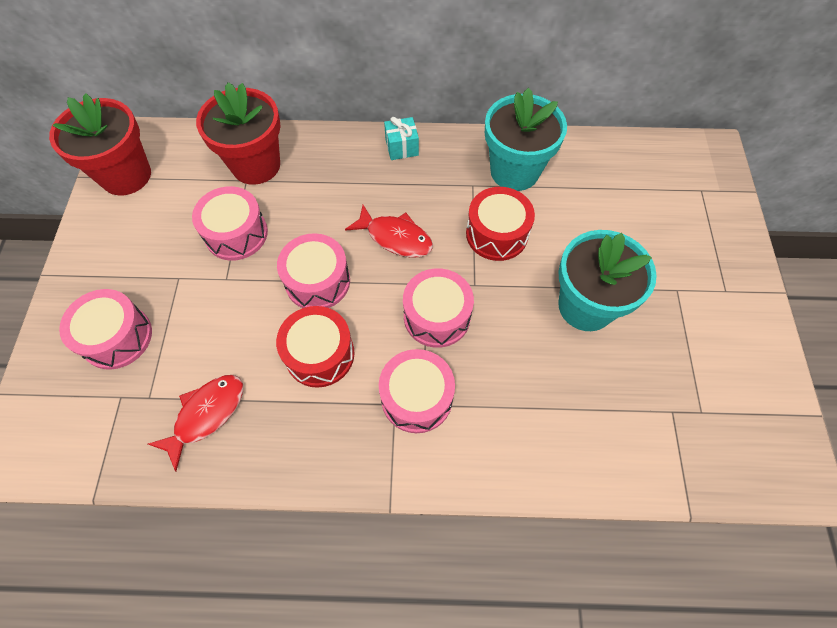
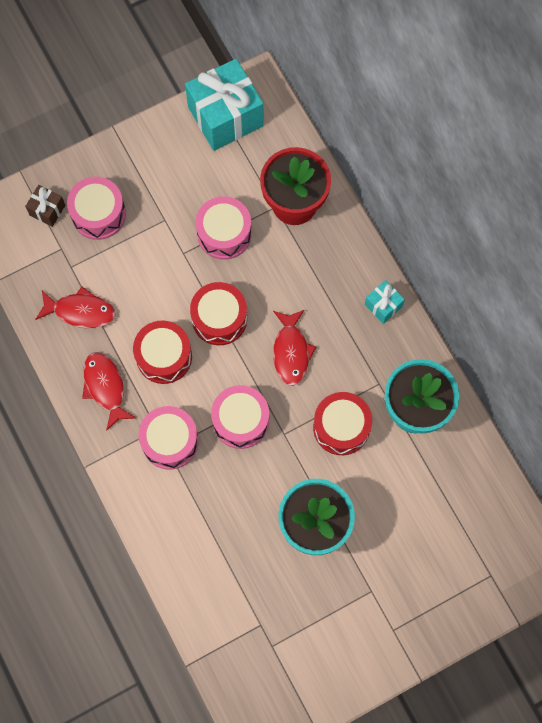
camera: 60 degrees right, 10 degrees up
(65, 388) = (47, 210): none -> brown gift
(126, 175) = (225, 116): red flower pot -> turquoise gift
(311, 435) = (105, 387): none -> red fish
(317, 281) = (219, 318): pink drum -> red drum

